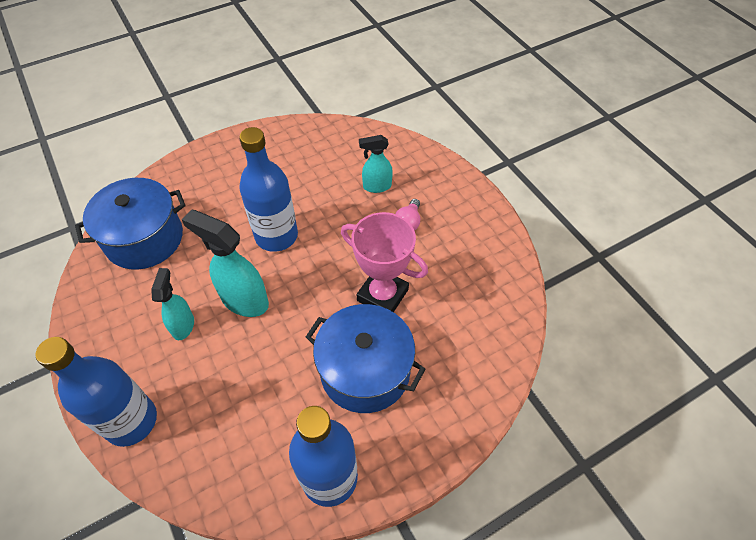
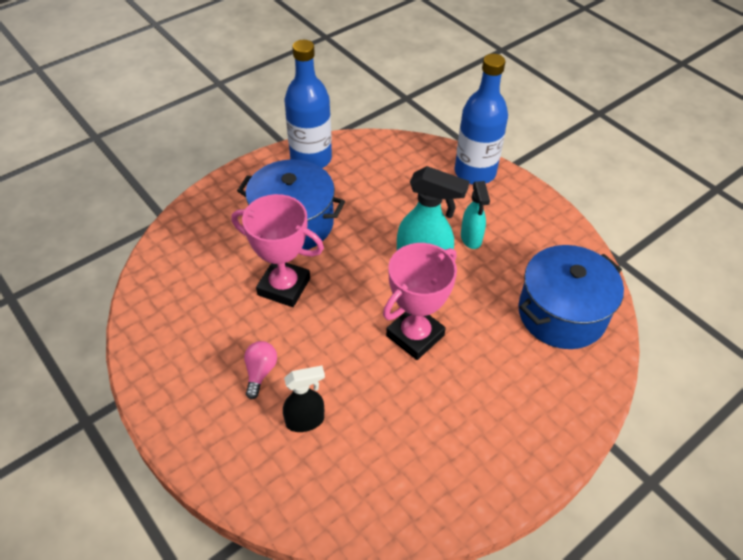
camera: 170 degrees right, 5 degrees down
(276, 236) = (415, 335): blue bottle -> pink trophy
(376, 186) = (305, 420): turquoise spray bottle -> black spray bottle

